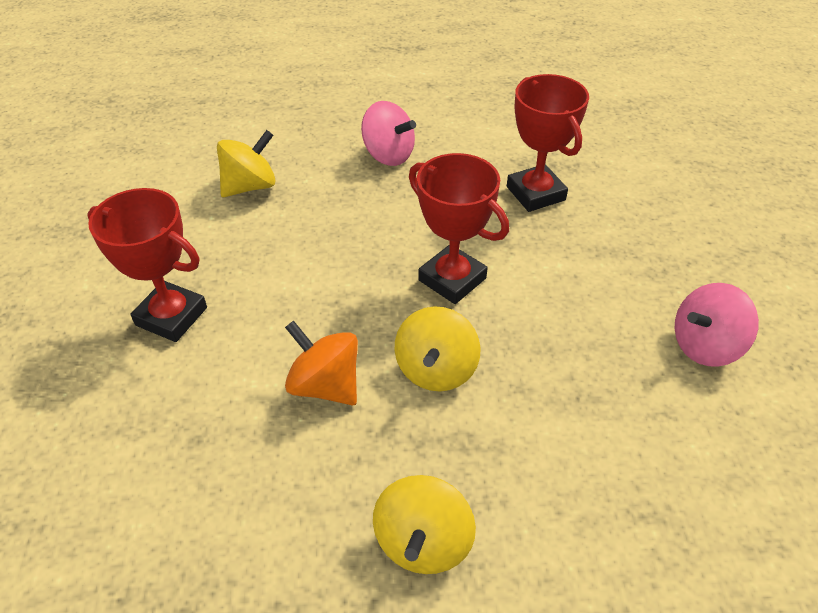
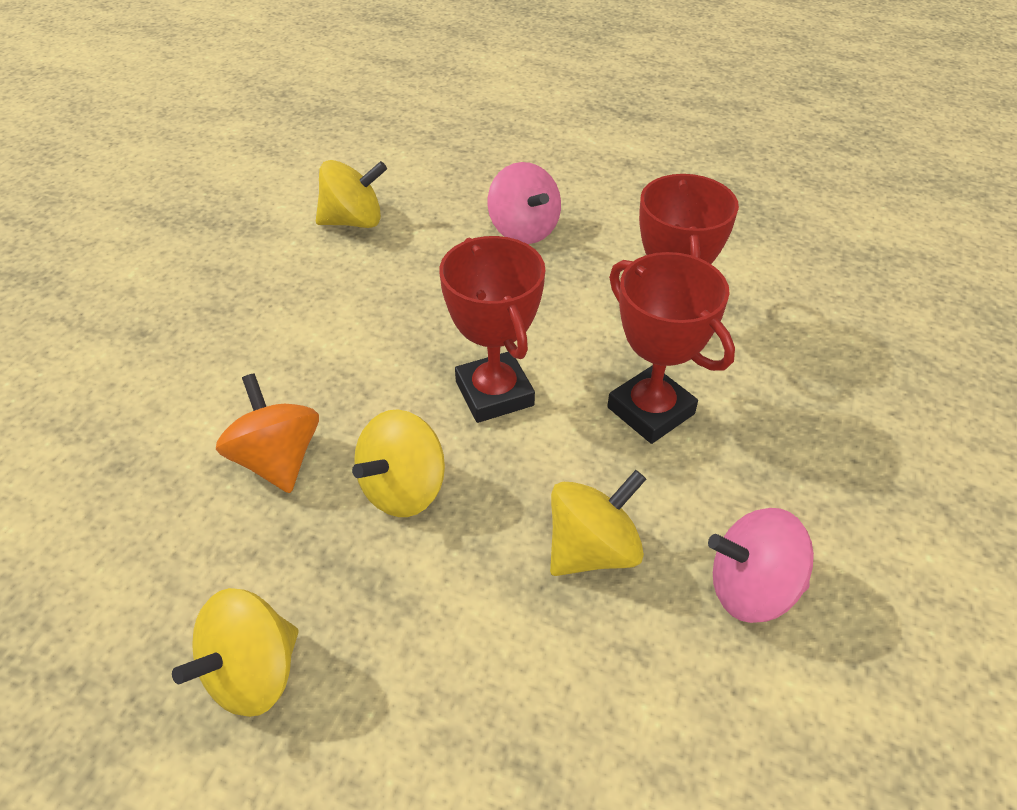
camera: 25 degrees right, 0 degrees up
(171, 316) = (184, 332): red trophy -> red trophy (651, 410)
(593, 360) = (592, 550): none -> yellow spinning top

